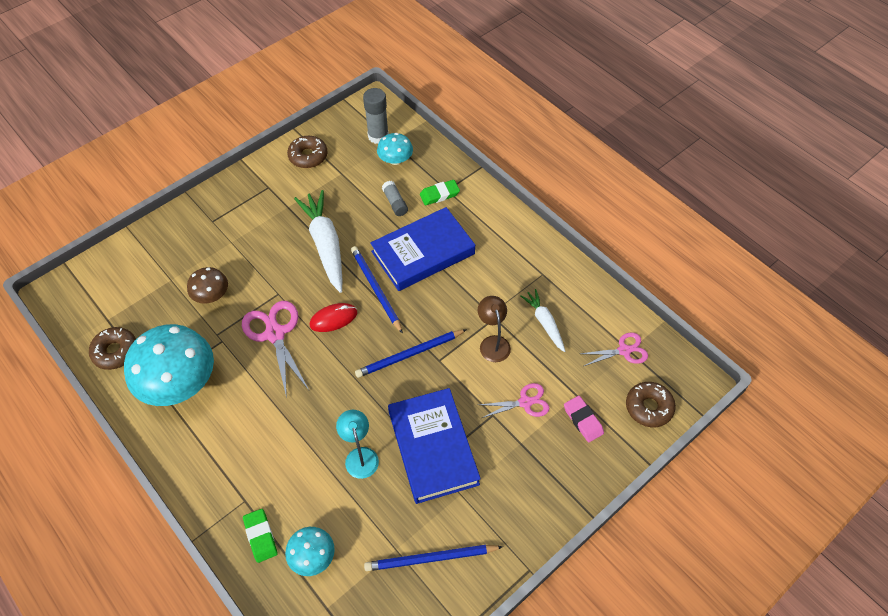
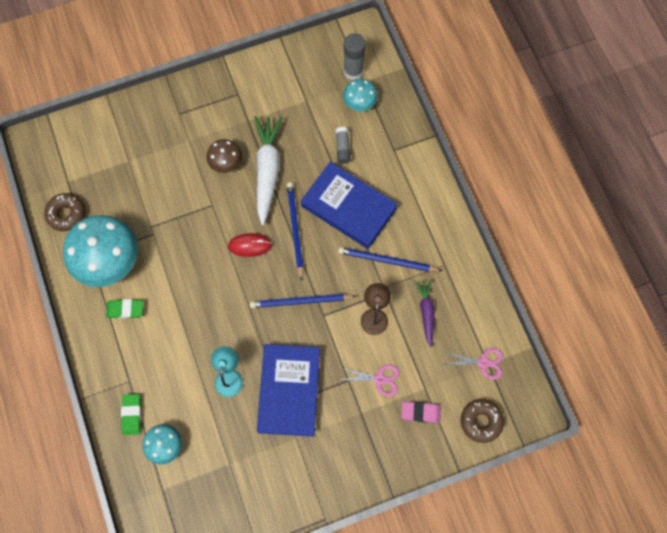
camera: 20 degrees right, 15 degrees up
(211, 295) = (157, 187): brown mushroom -> brown mushroom (226, 162)
(275, 334) = (197, 243): pink scissors -> none
(308, 156) = (283, 72): brown donut -> none
(423, 253) = (348, 207): blue book -> blue book turned 45 degrees clockwise
(430, 558) = (253, 481): blue pencil -> blue pencil (387, 261)
(439, 194) = (385, 153): green eraser -> green eraser (125, 309)
(544, 323) = (426, 312): white carrot -> purple carrot
(583, 420) = (420, 412): pink eraser -> pink eraser turned 75 degrees counterclockwise

